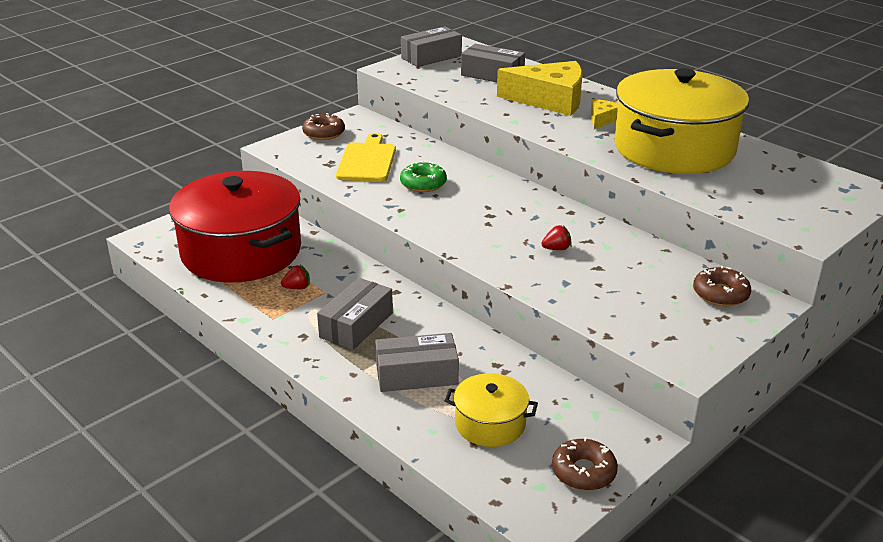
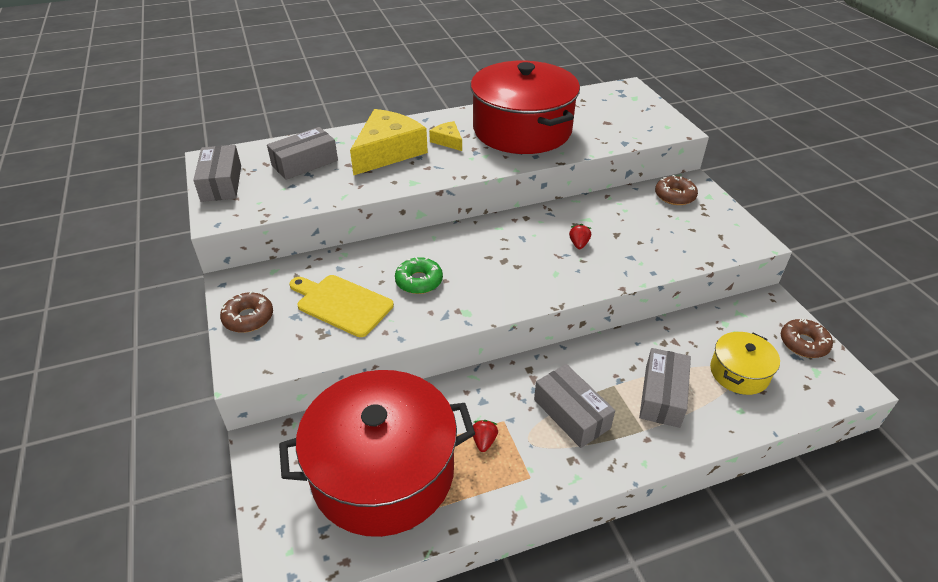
camera: 65 degrees left, 10 degrees up
(674, 148) = (522, 130): yellow pot -> red pot

